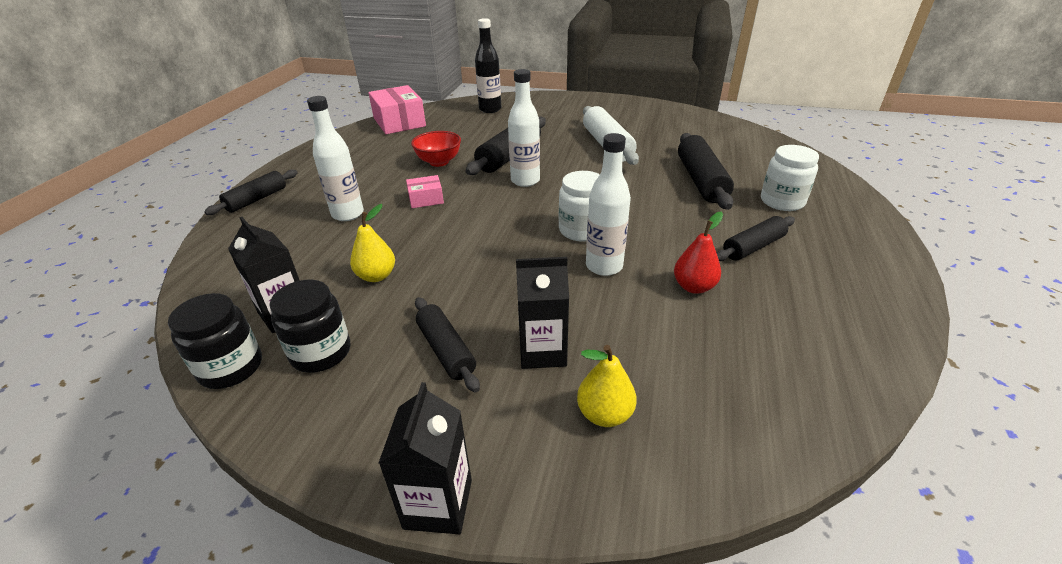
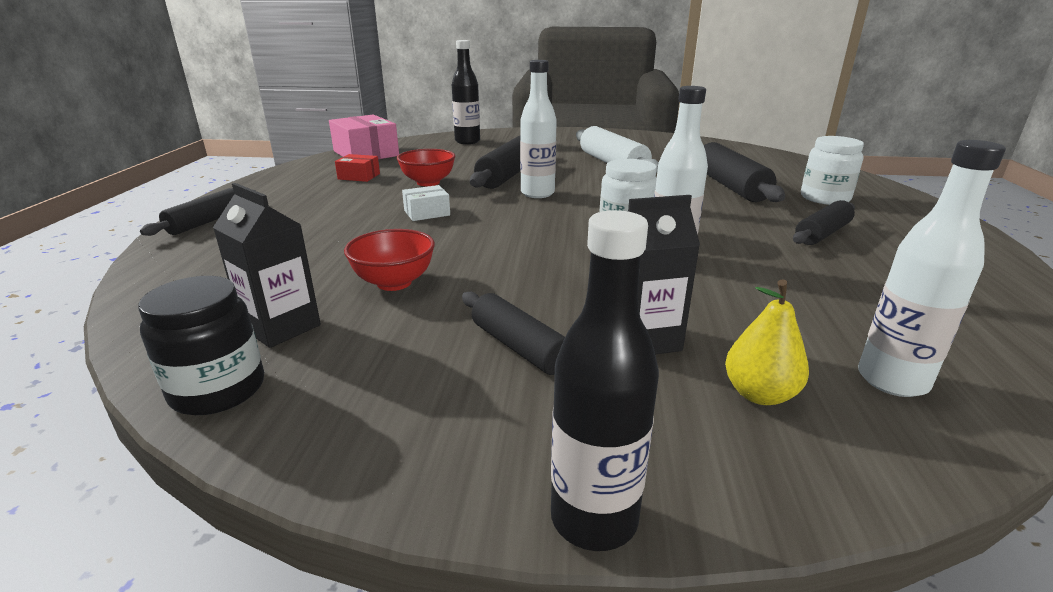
camera: 10 degrees left, 10 degrees down
(321, 352) = (347, 363): black jar -> none
(348, 214) = (333, 229): white bottle -> white bottle (892, 380)
(376, 276) = (394, 282): yellow pear -> red bowl
(385, 151) = (359, 176): none -> red box
(426, 199) = (427, 213): pink box -> white box
(438, 504) = (594, 519): black carton -> black bottle
(694, 287) = (783, 269): red pear -> none

